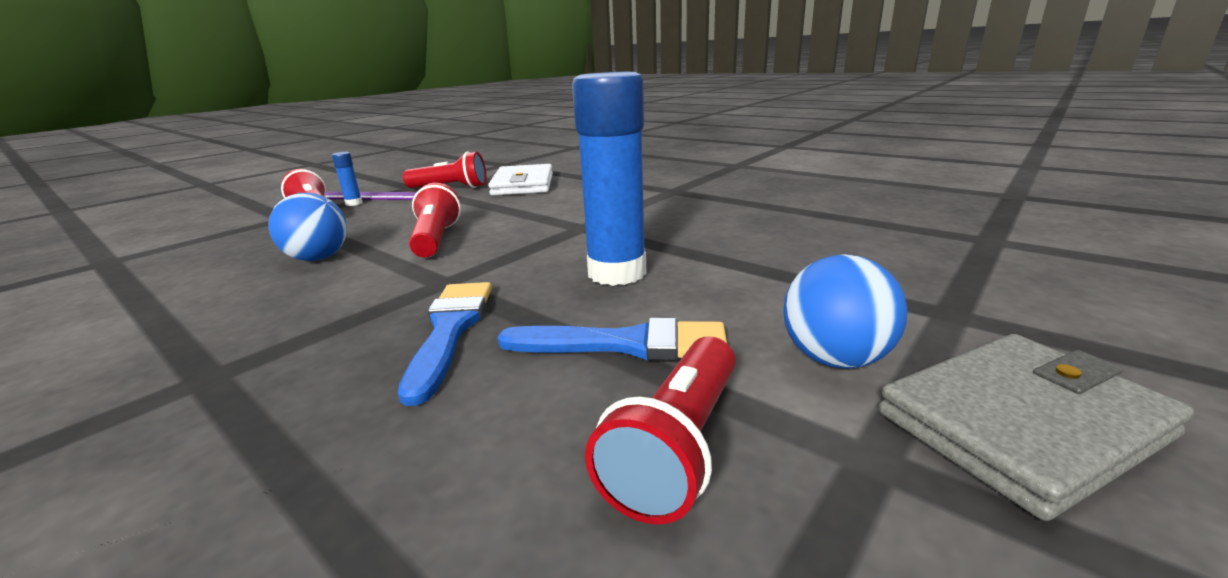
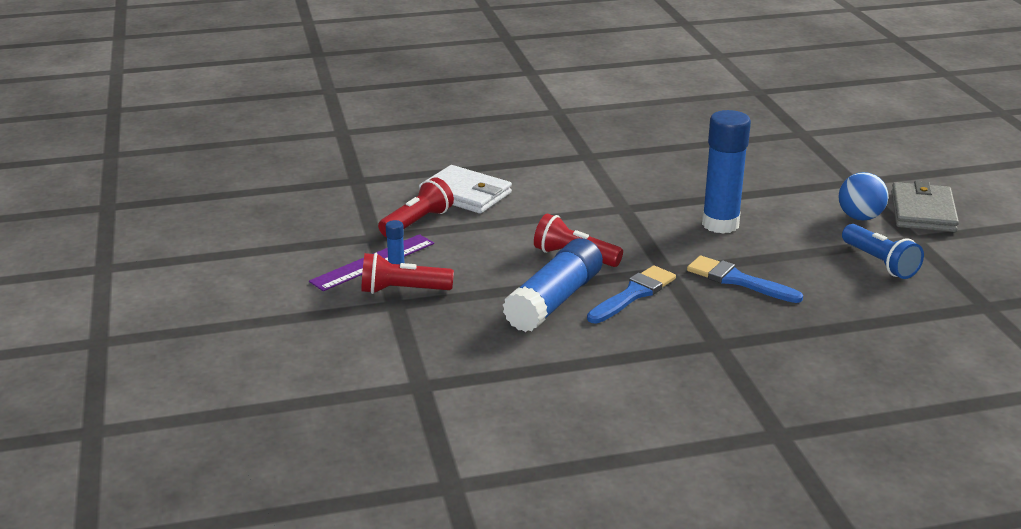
camera: 55 degrees left, 5 degrees up
(318, 258) = (554, 301): blue ball -> blue glue stick
(626, 344) = (802, 248): blue brush -> blue brush (633, 294)
(677, 447) = (879, 263): red flashlight -> blue flashlight

